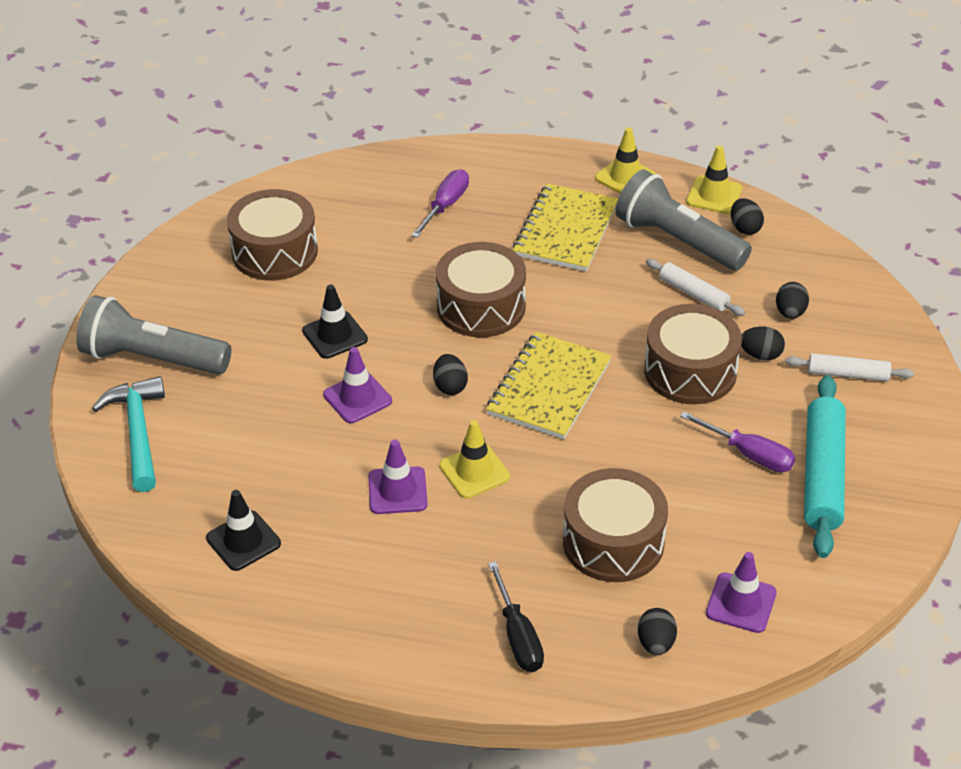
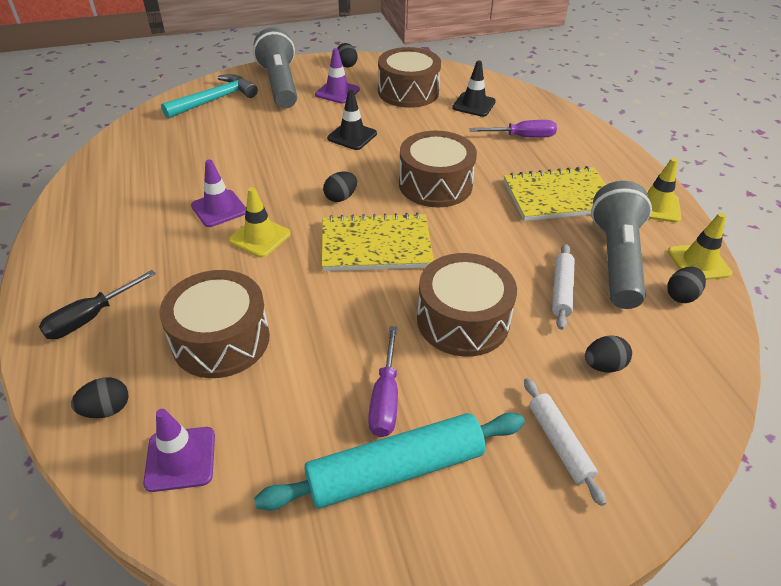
camera: 60 degrees right, 0 degrees up
(243, 541) = (140, 163): black traffic cone -> black traffic cone (474, 105)
(357, 398) = (299, 163): purple traffic cone -> purple traffic cone (337, 92)
(760, 355) = (525, 362): black egg -> black egg (346, 65)

